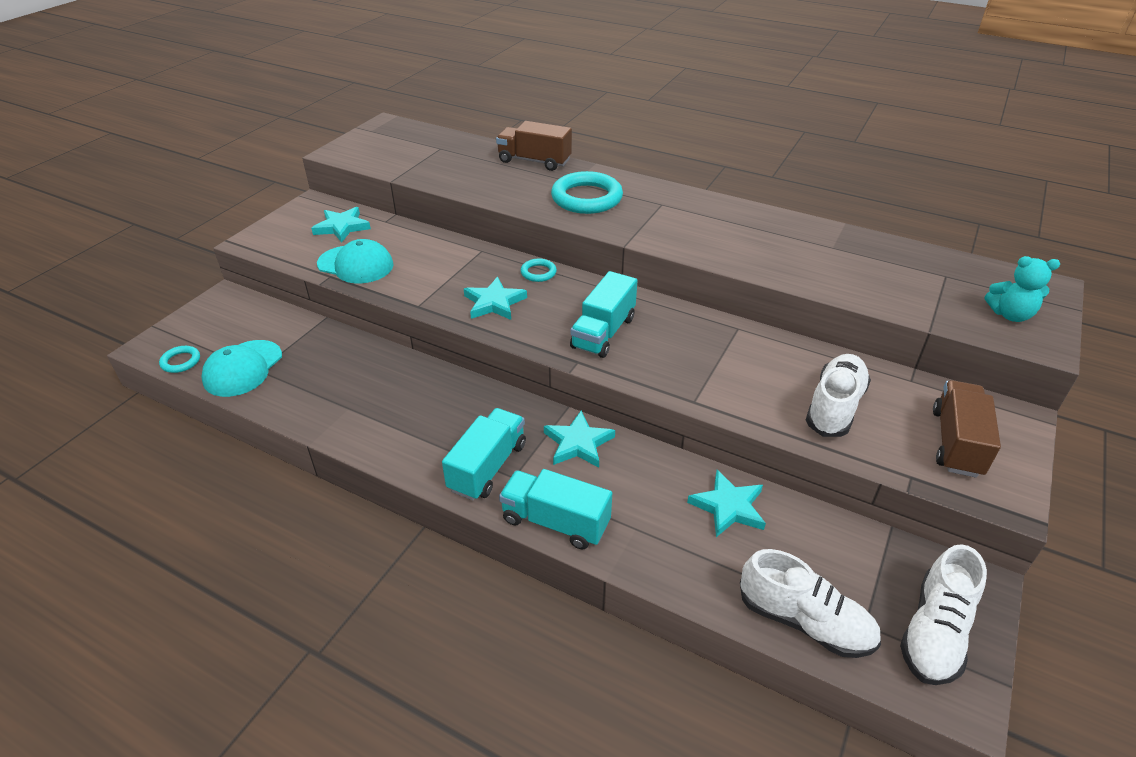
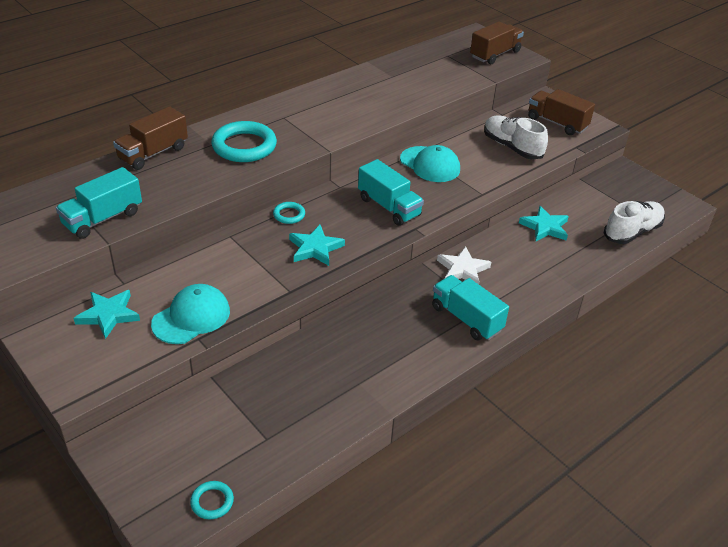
camera: 70 degrees left, 0 degrees up
(243, 368) = (257, 450): turquoise cap -> turquoise cap (430, 164)
(555, 522) = (530, 300): turquoise truck -> turquoise truck (102, 219)
(578, 443) = (462, 269): turquoise star -> white star
(934, 632) = (648, 195): white shoe -> none
(1010, 315) = (495, 54): turquoise teddy bear -> brown truck

